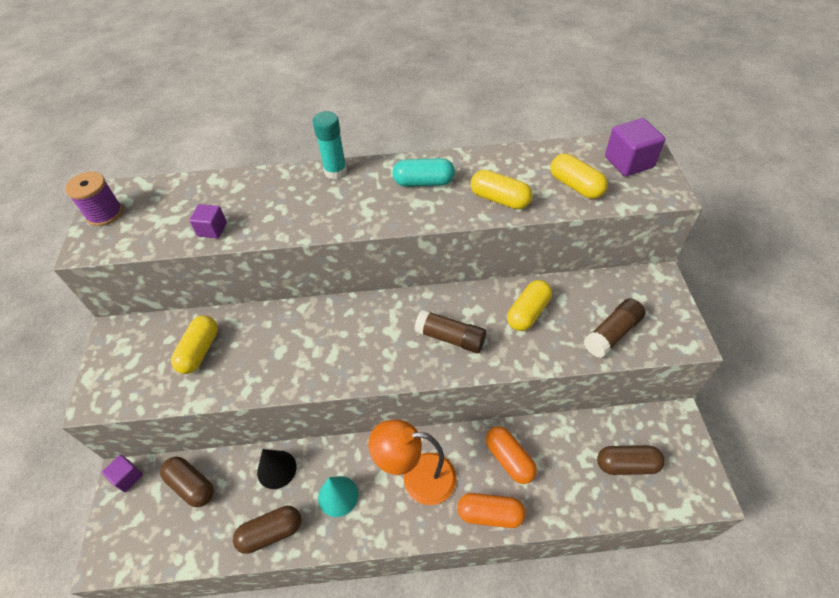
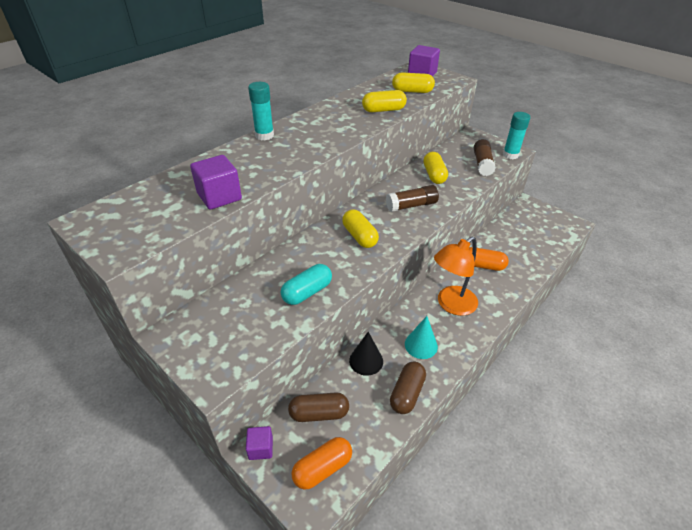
camera: 45 degrees left, 10 degrees down
(105, 214) = (103, 230): purple spool -> none
(199, 351) = (260, 301): yellow capsule -> yellow capsule (359, 236)
(212, 229) = (219, 196): purple cube -> purple cube, size x1.65
(424, 182) = (330, 119): turquoise capsule -> turquoise capsule (307, 292)
(490, 514) = (505, 294): orange capsule -> orange capsule (322, 468)
(626, 464) = (532, 233): brown capsule -> none
(671, 344) = (510, 155): none -> turquoise glue stick

